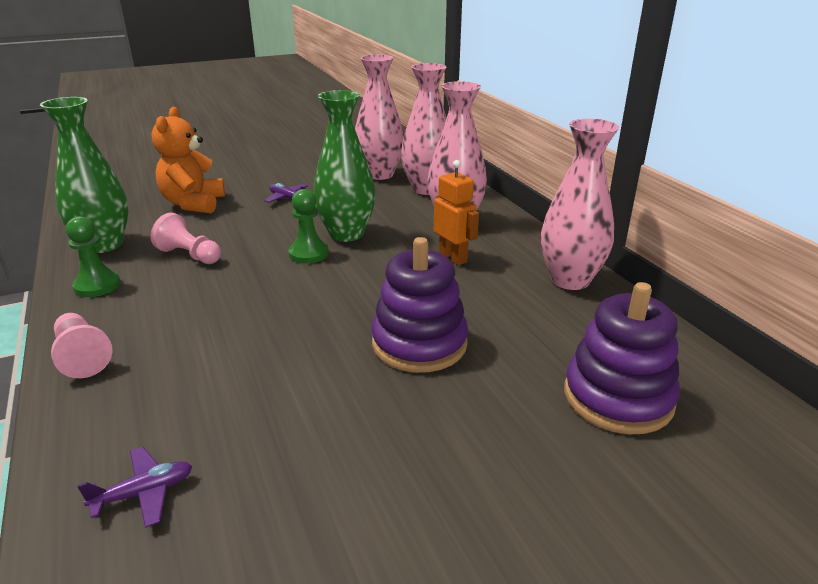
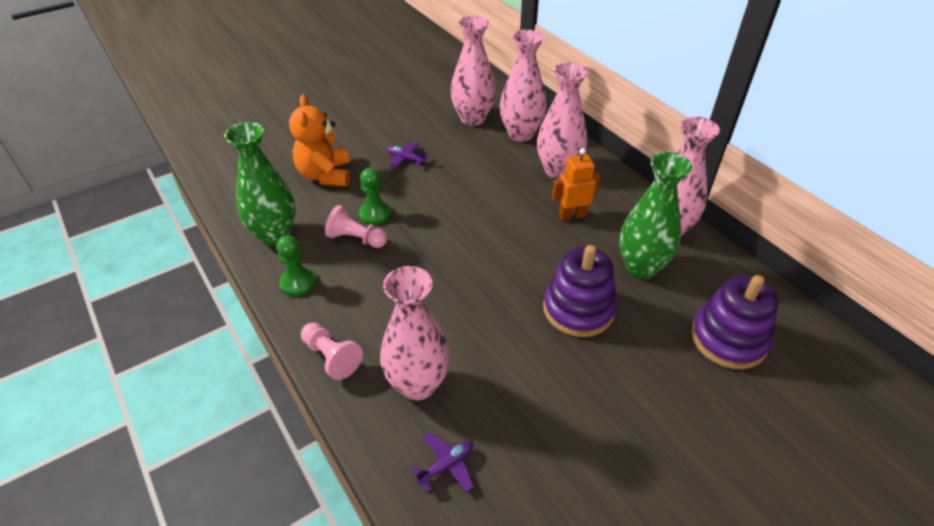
camera: 10 degrees left, 15 degrees up
(167, 396) = (418, 384): none -> pink vase
(308, 254) = (454, 225): green pawn -> green pawn (375, 214)
(346, 234) = (475, 198): green vase -> green vase (641, 267)
(453, 257) = (571, 215): orange robot -> orange robot turned 60 degrees counterclockwise

